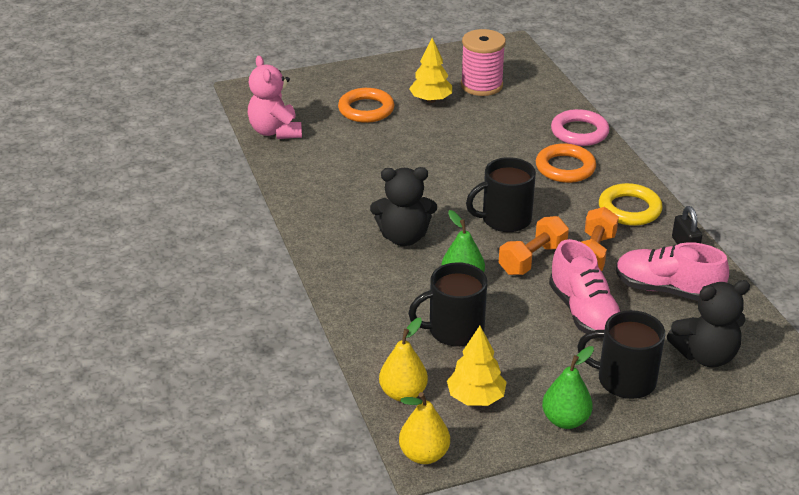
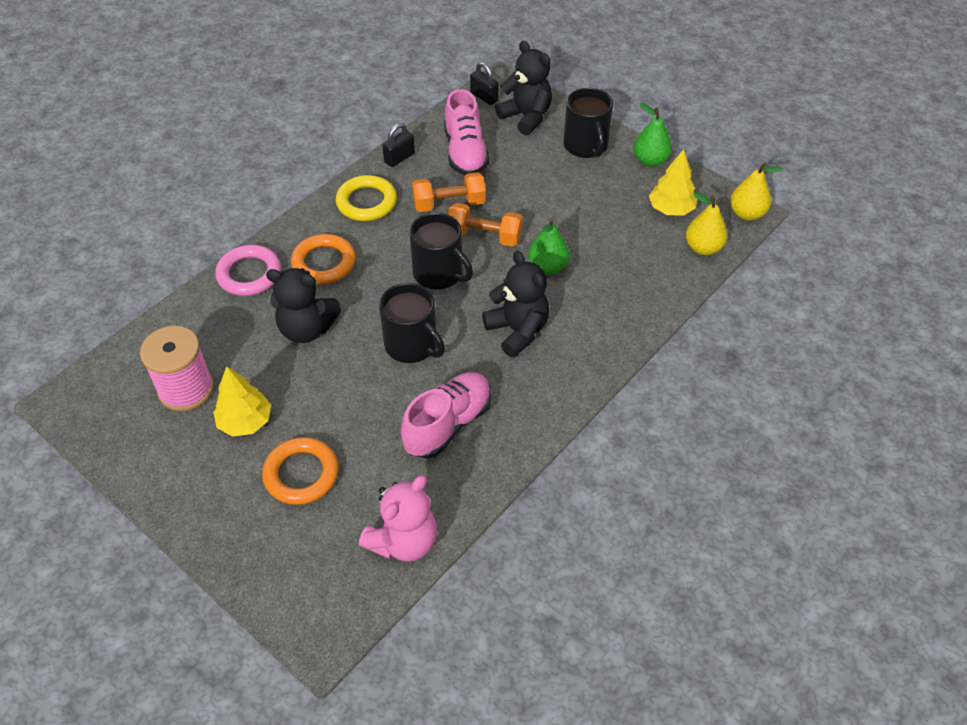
camera: 120 degrees left, 15 degrees up
(454, 330) = (612, 248): black mug -> black mug (412, 345)
(496, 142) = (307, 329): none -> black teddy bear
(584, 312) = (529, 186): pink shoe -> pink shoe (448, 424)
(763, 338) = (484, 97): none -> black padlock

